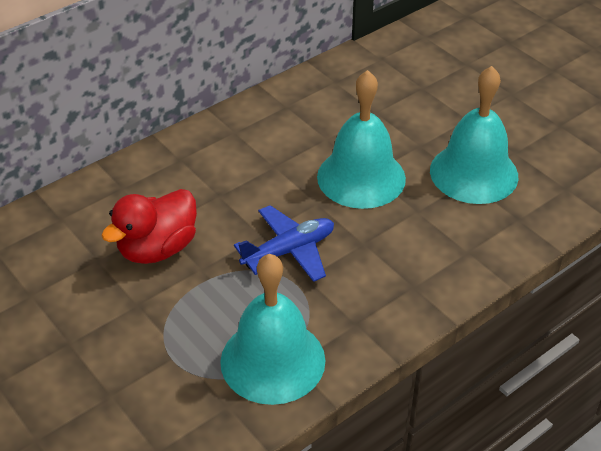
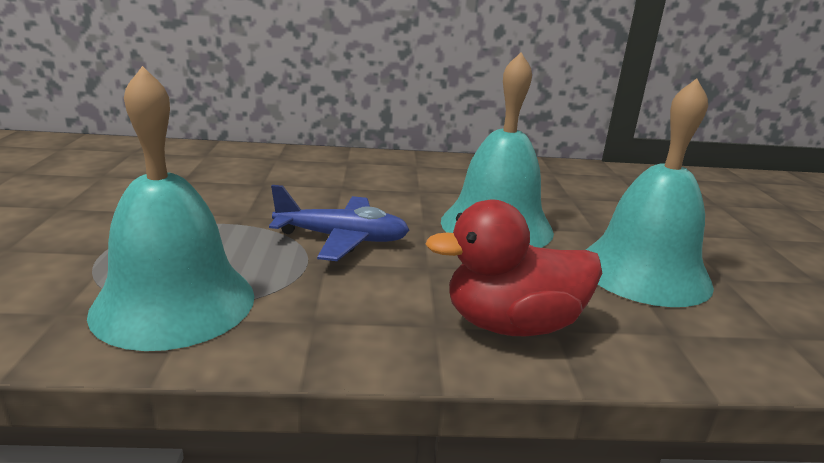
camera: 35 degrees right, 20 degrees down
(157, 248) = (236, 192): red duck -> red duck (511, 325)

